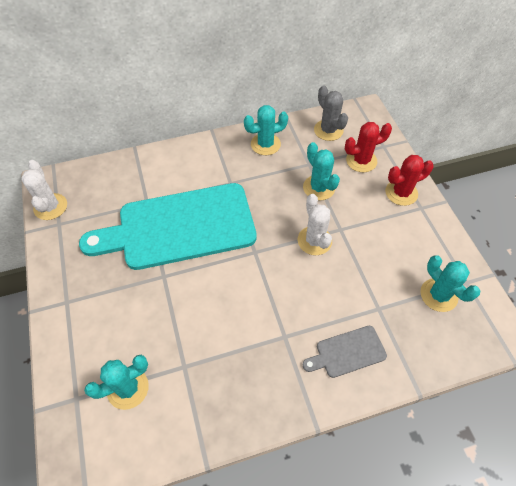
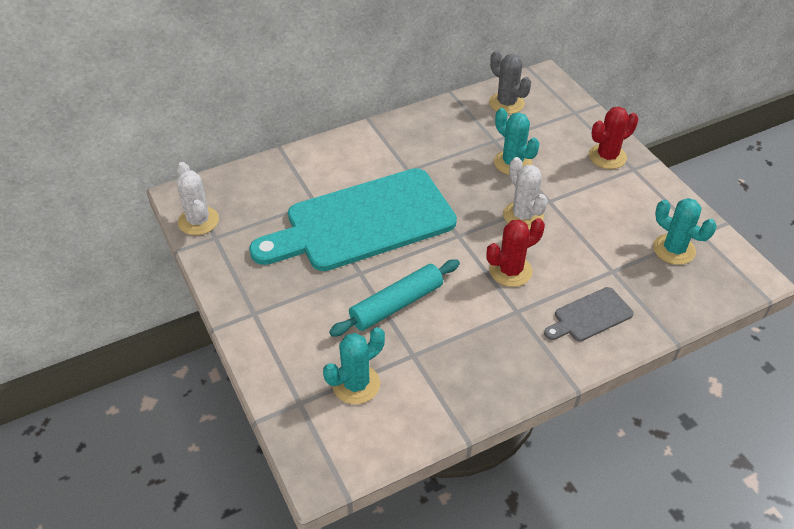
camera: 10 degrees left, 10 degrees down
(184, 313) = (396, 304): none -> turquoise rolling pin
(265, 144) = (437, 126): turquoise cactus -> none
(361, 161) = (553, 130): red cactus -> red cactus (510, 271)

